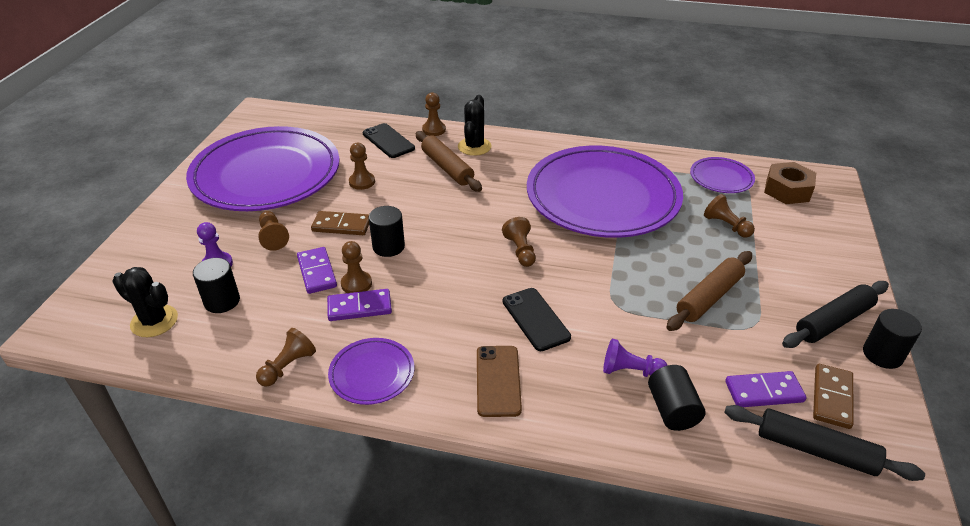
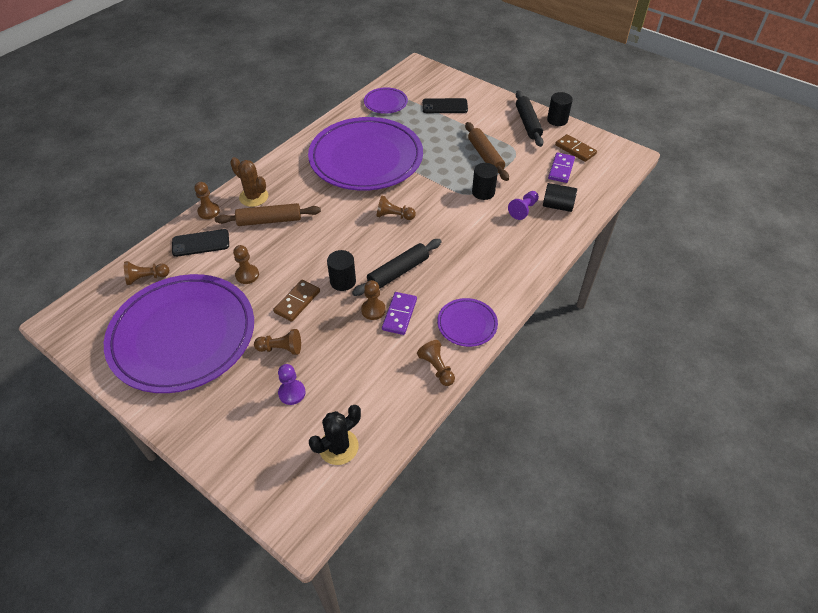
camera: 65 degrees left, 10 degrees up
(222, 301) = (341, 396): black cylinder -> black cylinder (483, 192)
(317, 272) = (345, 330): purple domino -> none
(474, 146) = (254, 197): black cactus -> brown cactus
(498, 380) = (503, 266): brown phone -> none
(535, 319) = (462, 232): black phone -> black phone (444, 106)
(726, 225) = (430, 122): brown pawn -> brown pawn (146, 278)
(787, 190) = (416, 85): brown nut -> none
(815, 450) = (602, 170): black rolling pin -> black rolling pin (398, 272)

